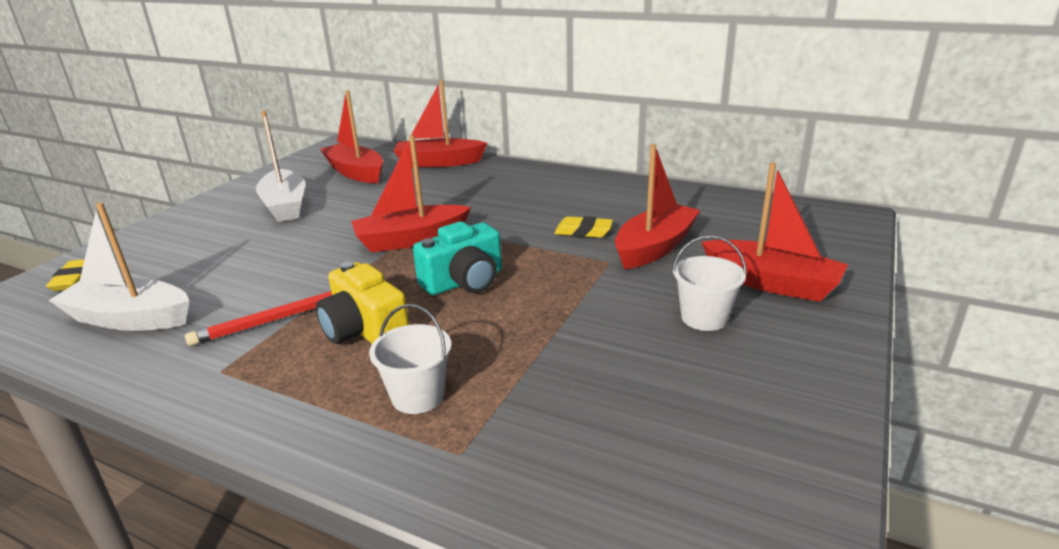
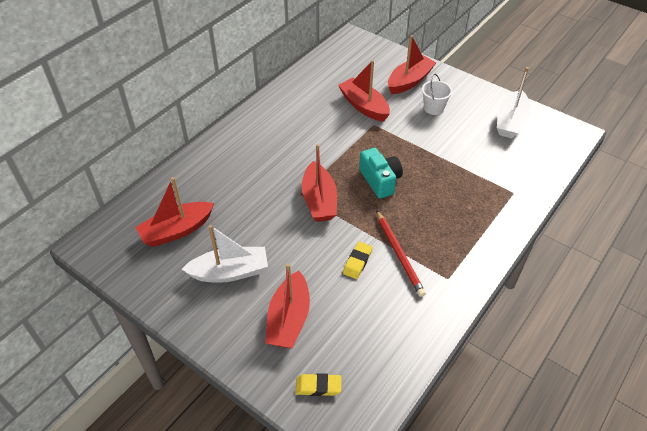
camera: 80 degrees left, 20 degrees up
(130, 319) = (385, 334): white boat -> white boat (510, 122)
(365, 330) = (420, 221): yellow camera -> none
(418, 396) = (477, 203): white bucket -> none
(439, 162) = (182, 179): red boat -> red boat (289, 319)
(583, 232) = (336, 127): yellow eraser -> yellow eraser (357, 262)

